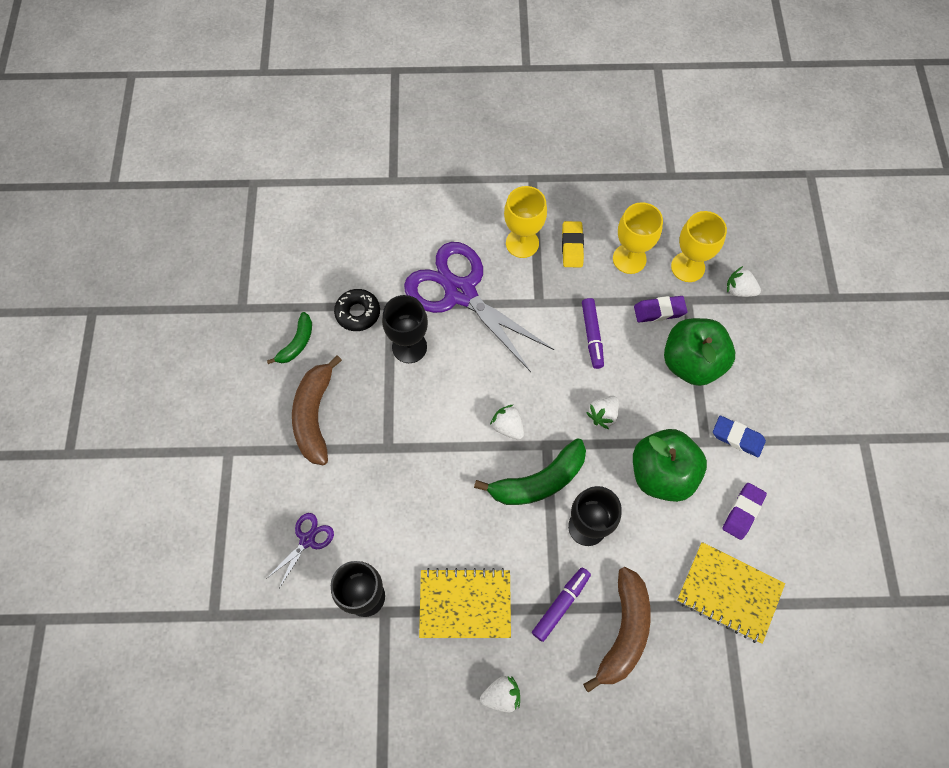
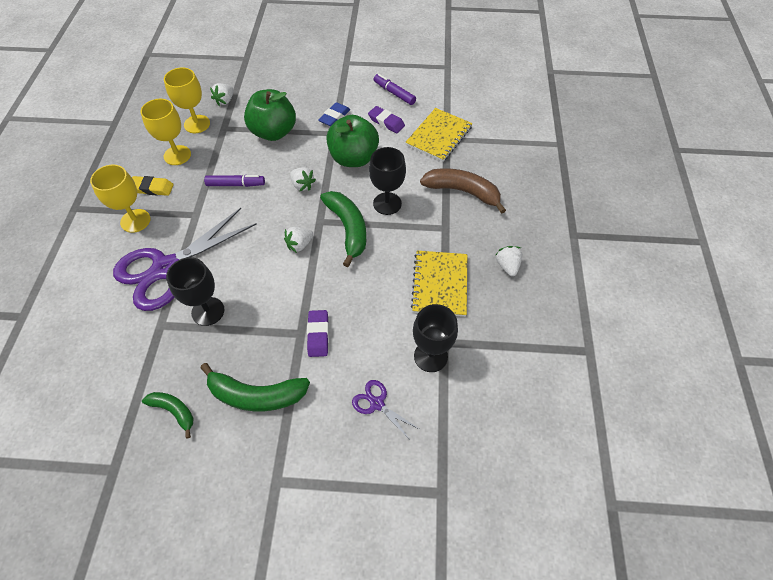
camera: 85 degrees left, 10 degrees down
(314, 415) = (256, 395): brown banana -> green banana
(358, 313) = (159, 353): black donut -> none
(561, 604) = (443, 224): purple marker -> purple marker (394, 93)
(659, 311) = (227, 144): purple eraser -> purple eraser (318, 335)

